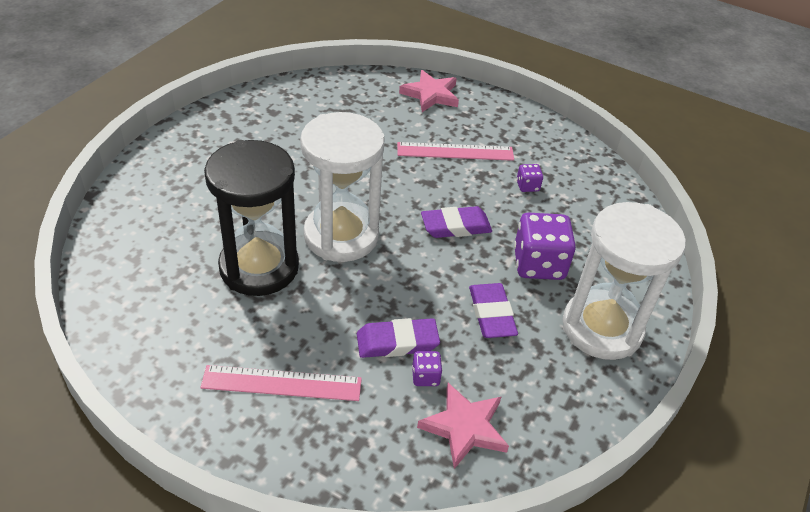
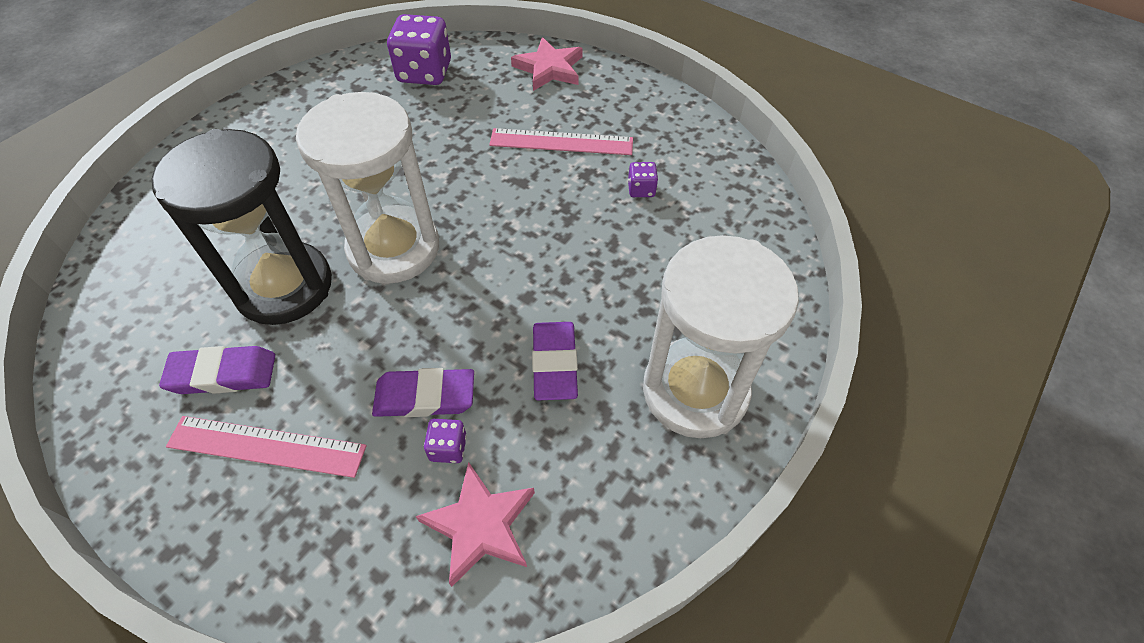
camera: 10 degrees right, 10 degrees up
(456, 226) = (538, 241): purple eraser -> purple eraser (223, 374)
(539, 264) = (631, 296): purple dice -> purple dice (424, 72)

